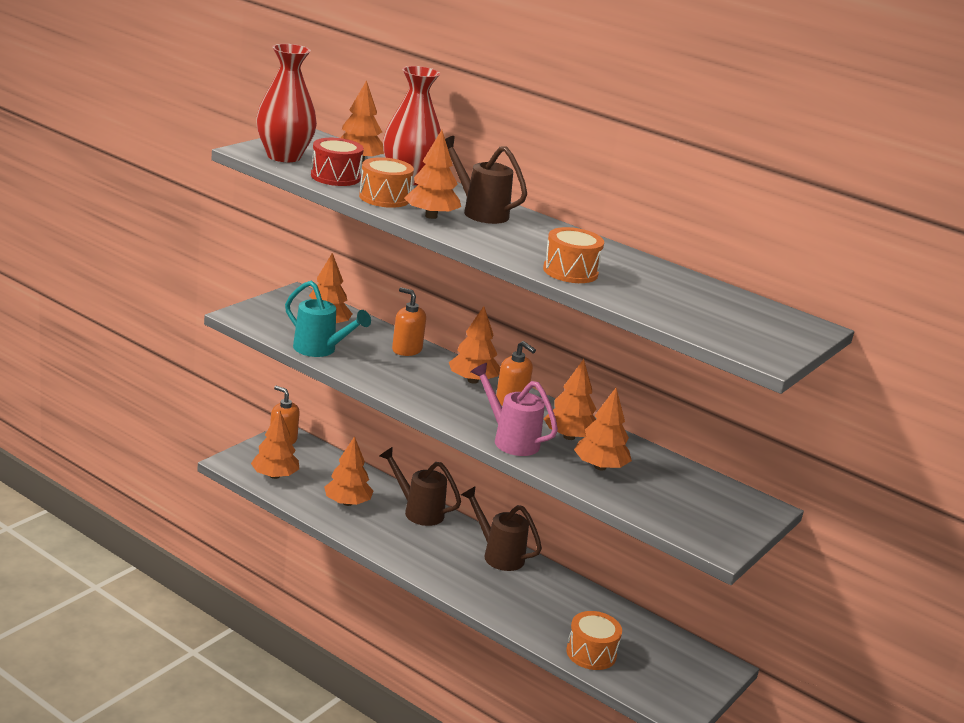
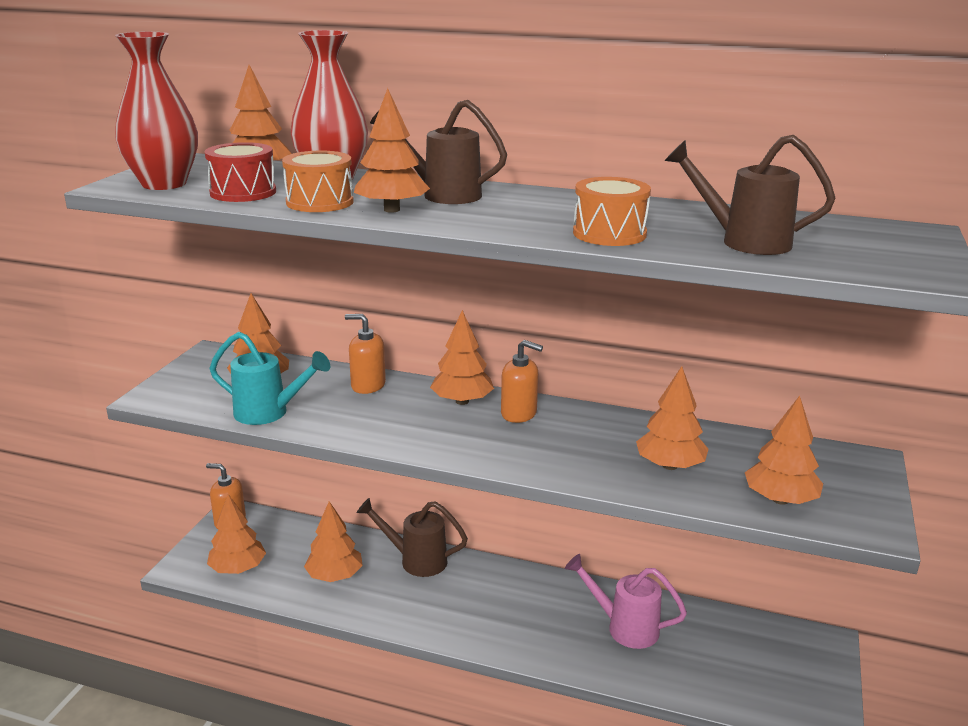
camera: 15 degrees left, 0 degrees up
(498, 554) = (526, 585): brown watering can -> brown watering can (743, 241)
(510, 440) = (551, 462): pink watering can -> pink watering can (624, 627)
(569, 437) = (609, 438): orange tree -> orange tree (780, 499)
(591, 653) = (693, 678): orange drum -> none

